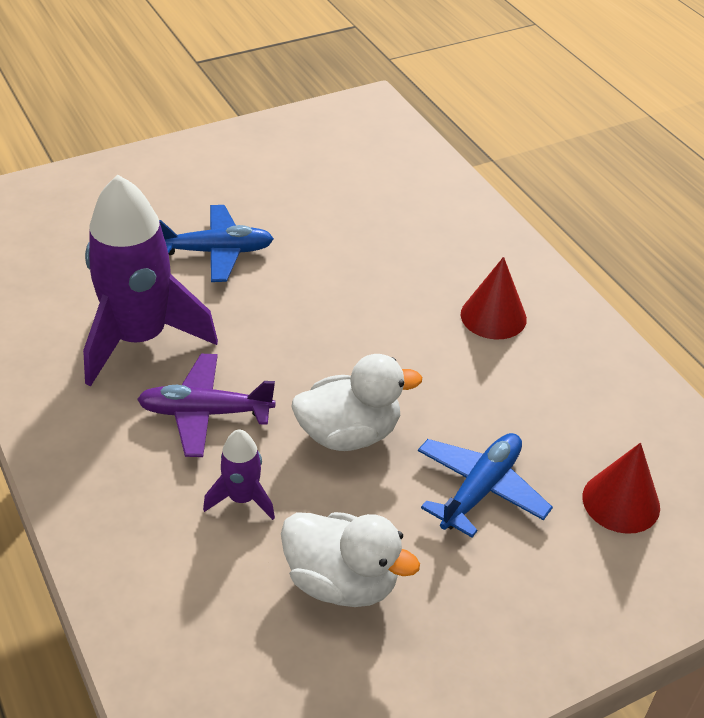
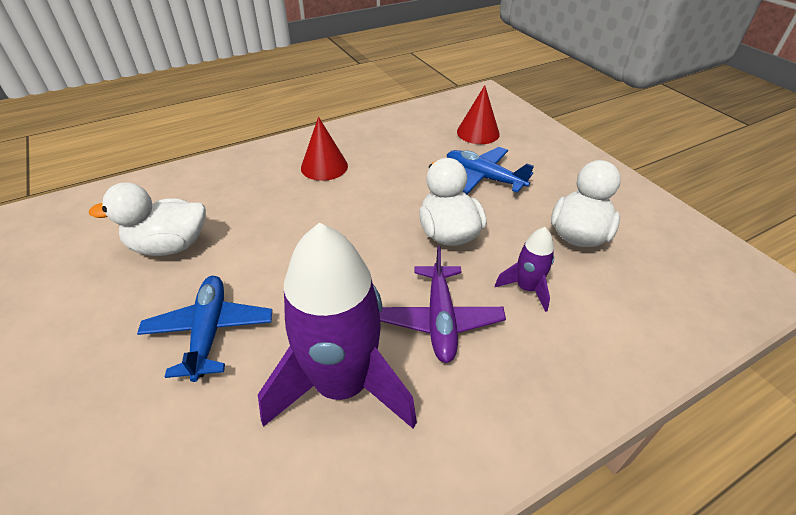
camera: 90 degrees left, 0 degrees up
(335, 210) = (170, 246): none -> white duck

